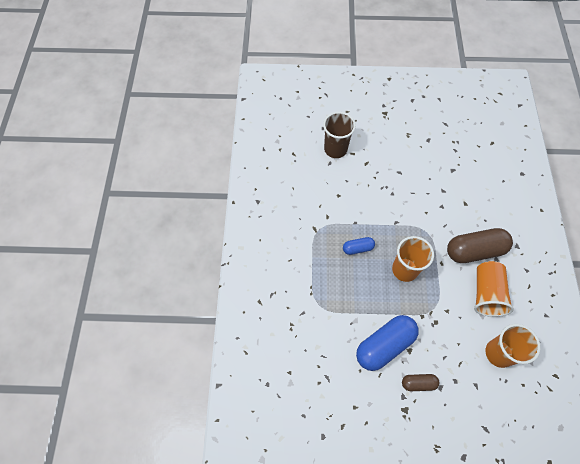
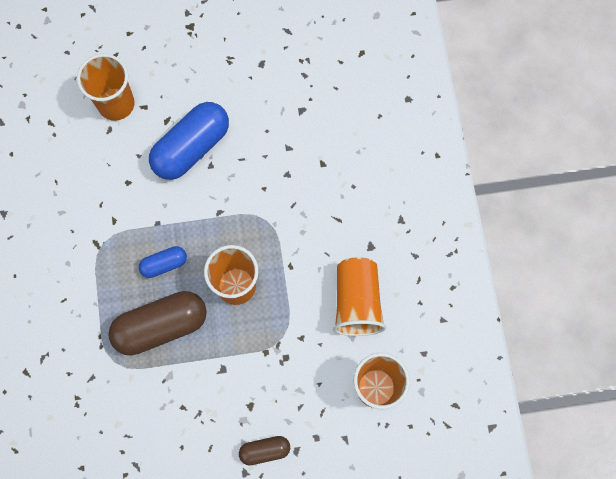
camera: 10 degrees left, 10 degrees up
(335, 149) = (116, 104): brown cup -> orange cup
(384, 345) = (214, 405): blue capsule -> blue capsule (191, 147)
(474, 251) = (338, 238): brown capsule -> brown capsule (161, 326)

